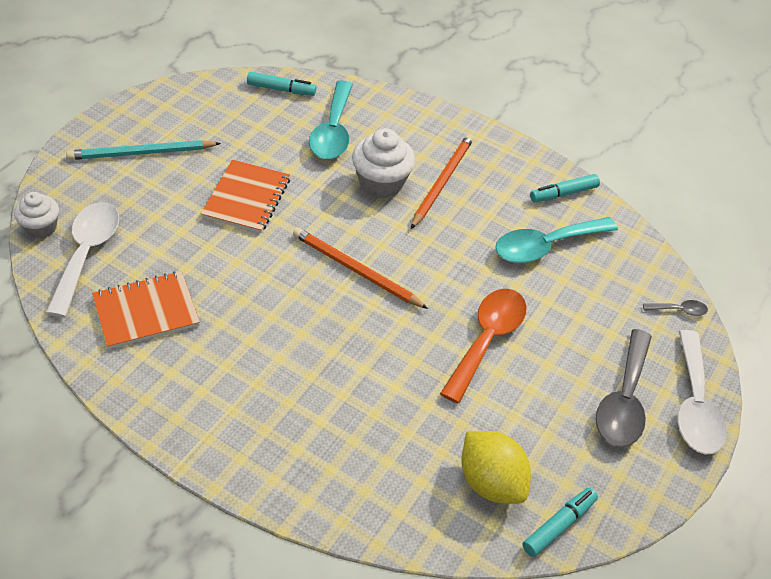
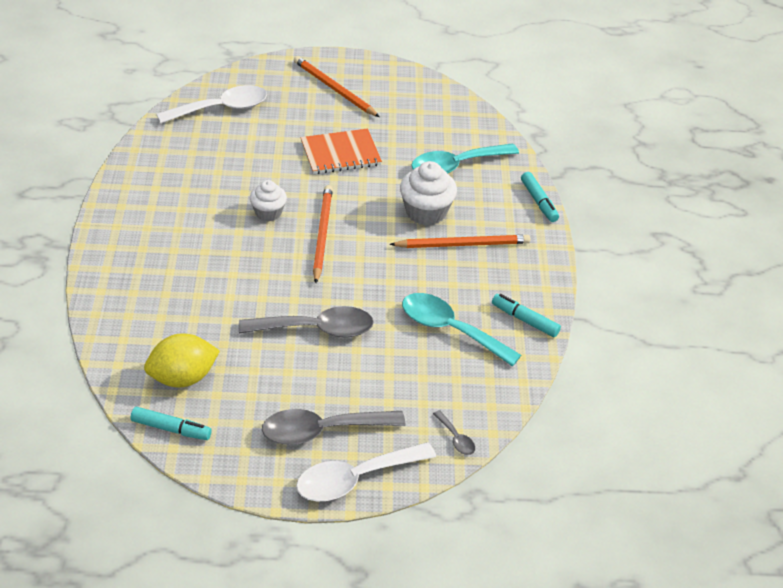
camera: 60 degrees right, 5 degrees down
(41, 228) = (225, 80): white cupcake -> white cupcake (268, 213)
(141, 153) = (334, 89): turquoise pencil -> orange pencil
(146, 311) = (195, 155): orange notebook -> none
(281, 89) = (472, 122): turquoise marker -> turquoise marker (539, 202)
(487, 339) = (316, 329): orange spoon -> grey spoon
(490, 482) = (183, 378): yellow lemon -> yellow lemon turned 45 degrees clockwise

